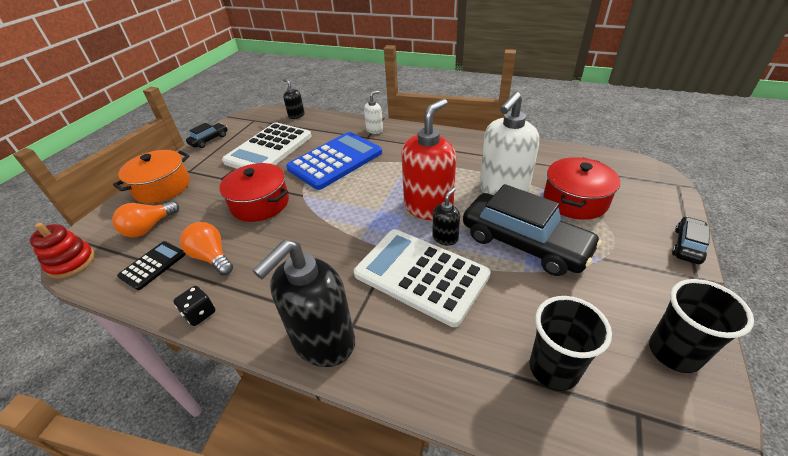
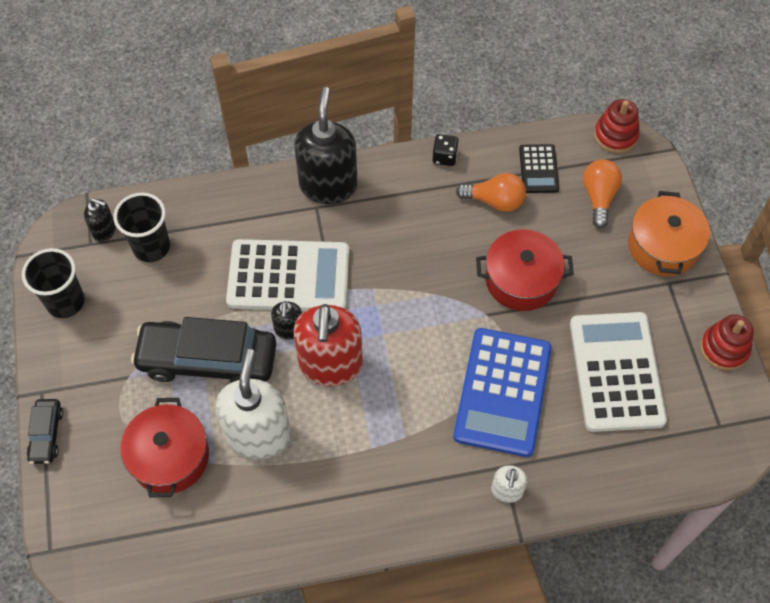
camera: 145 degrees right, 20 degrees up
(209, 140) = (724, 349): black car -> red stacking toy
(296, 115) = (666, 472): black soap dispenser -> black soap dispenser (104, 231)

